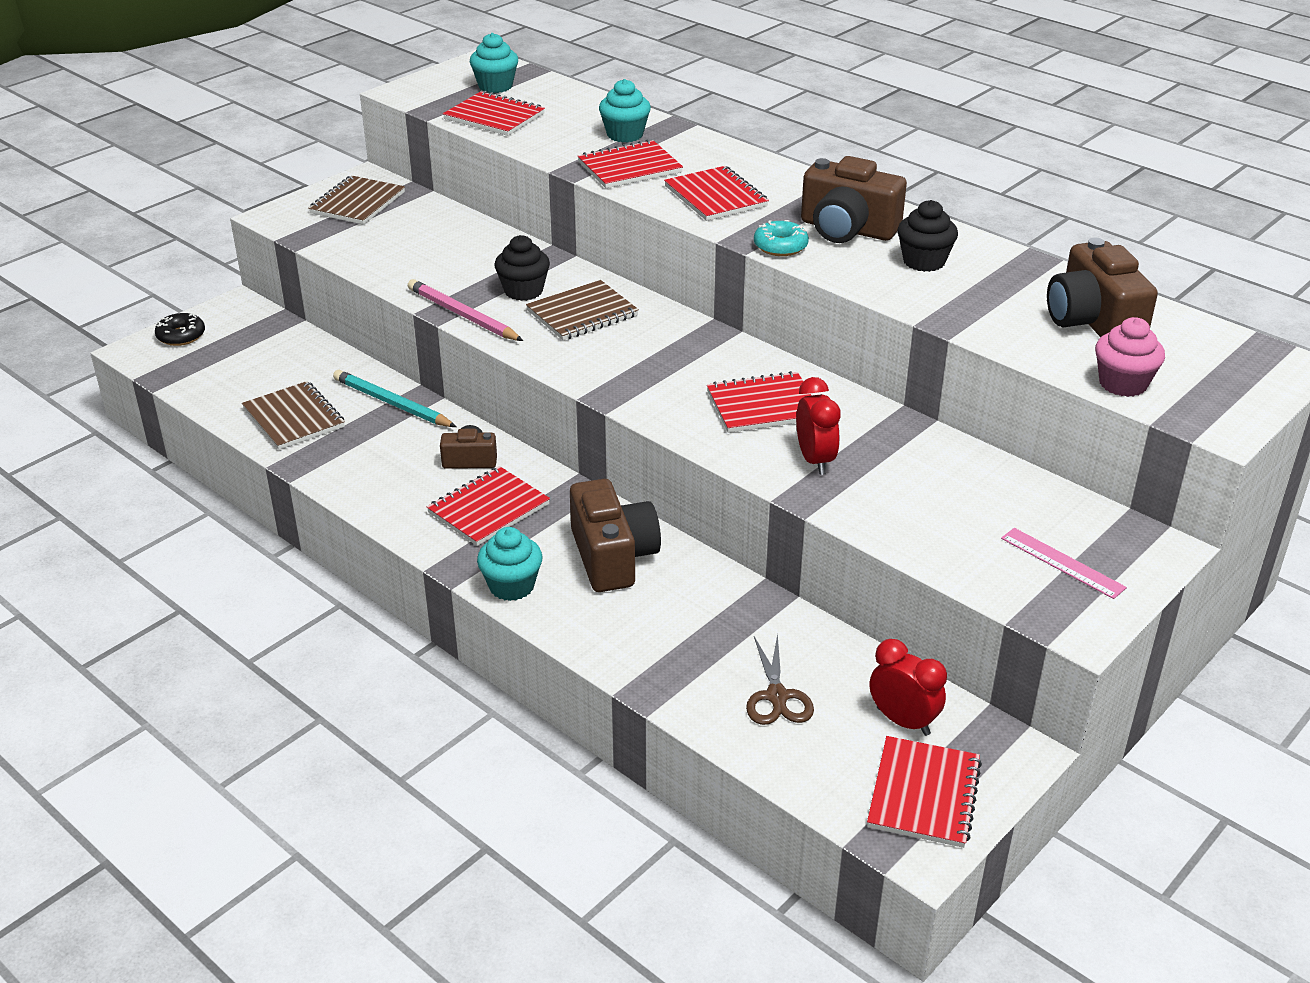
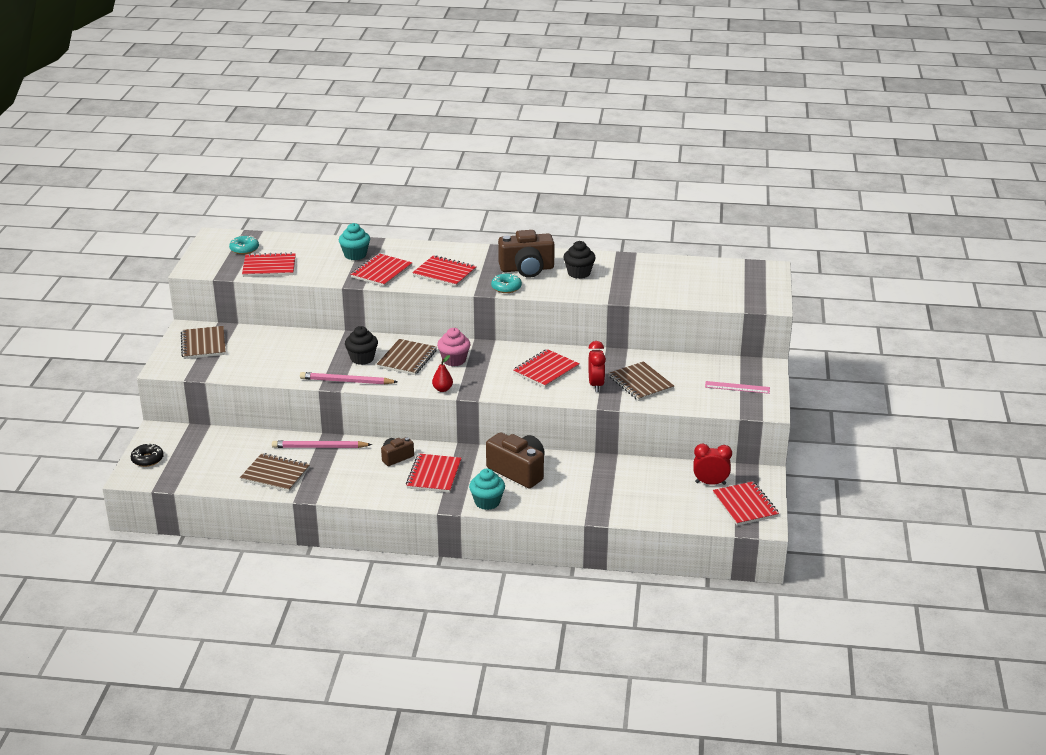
camera: 35 degrees left, 5 degrees down
(392, 403) = (320, 447): turquoise pencil -> pink pencil
(495, 86) = (244, 249): turquoise cupcake -> turquoise donut
(575, 376) = (442, 389): none -> red pear
(777, 696) = (652, 496): brown scissors -> none
(815, 460) = (596, 385): red clock -> red clock turned 45 degrees clockwise
(894, 486) = (640, 383): none -> brown notebook
(1093, 321) = (678, 276): brown camera -> none
(1123, 384) = (717, 299): pink cupcake -> pink cupcake (454, 360)

